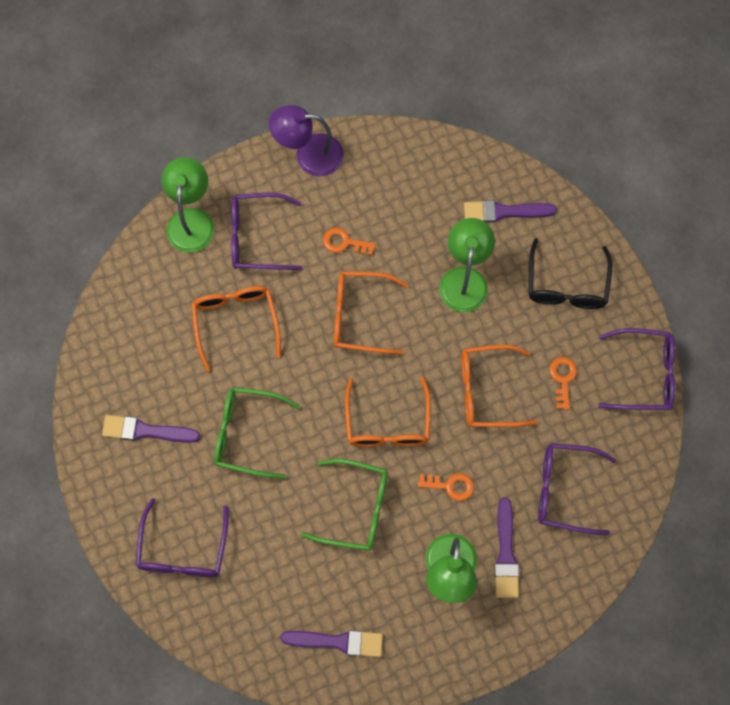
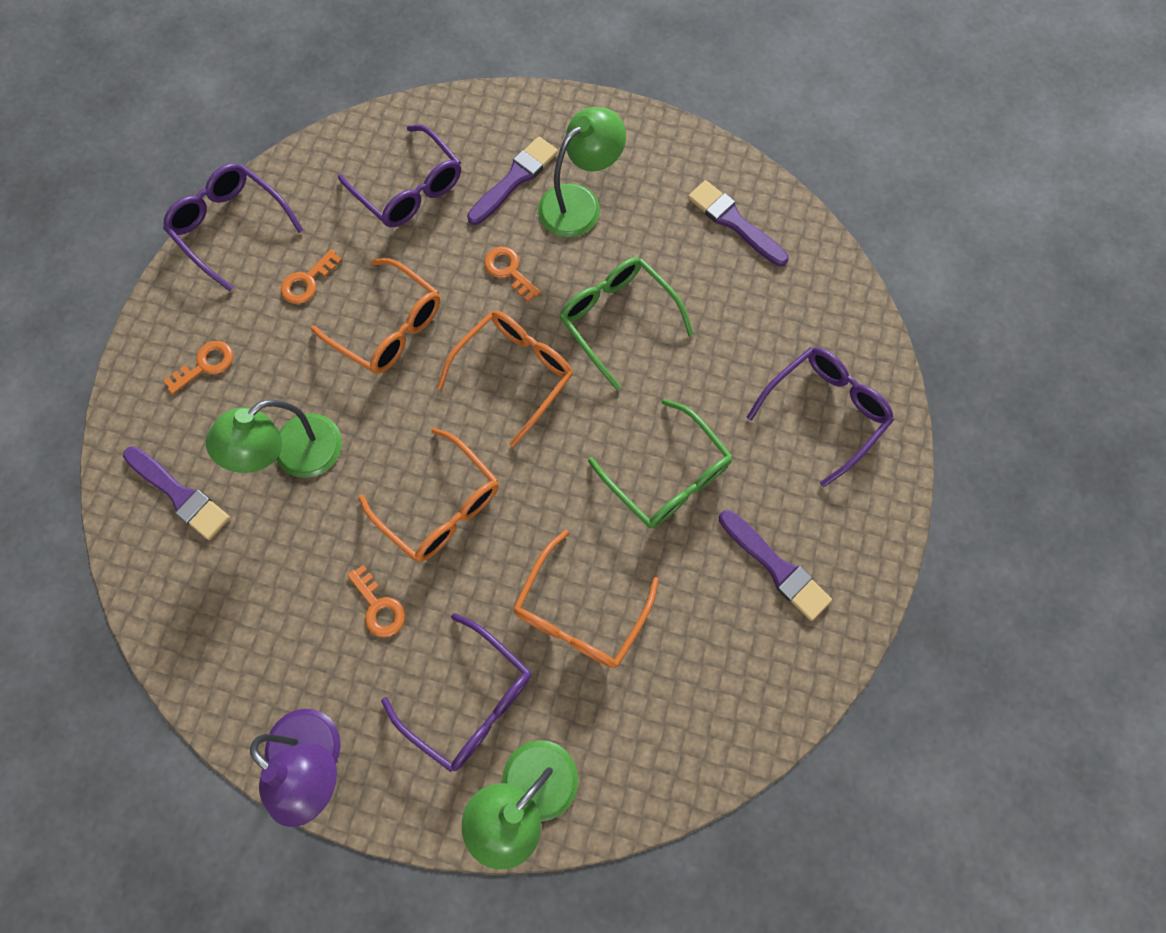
camera: 140 degrees left, 0 degrees up
(566, 285) = (205, 365): black glasses -> orange key

